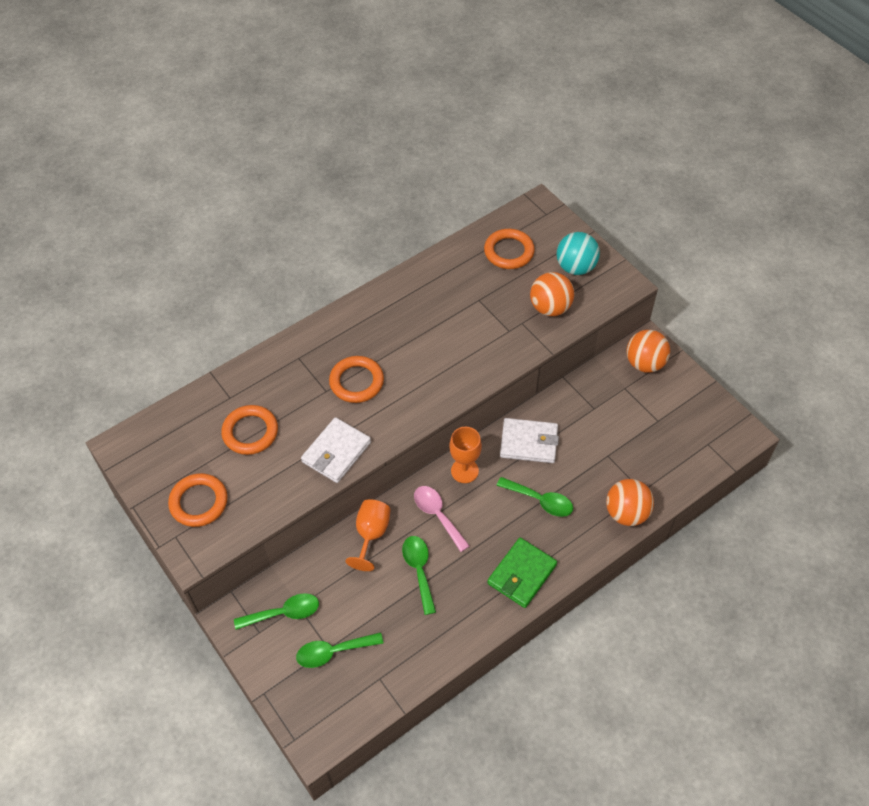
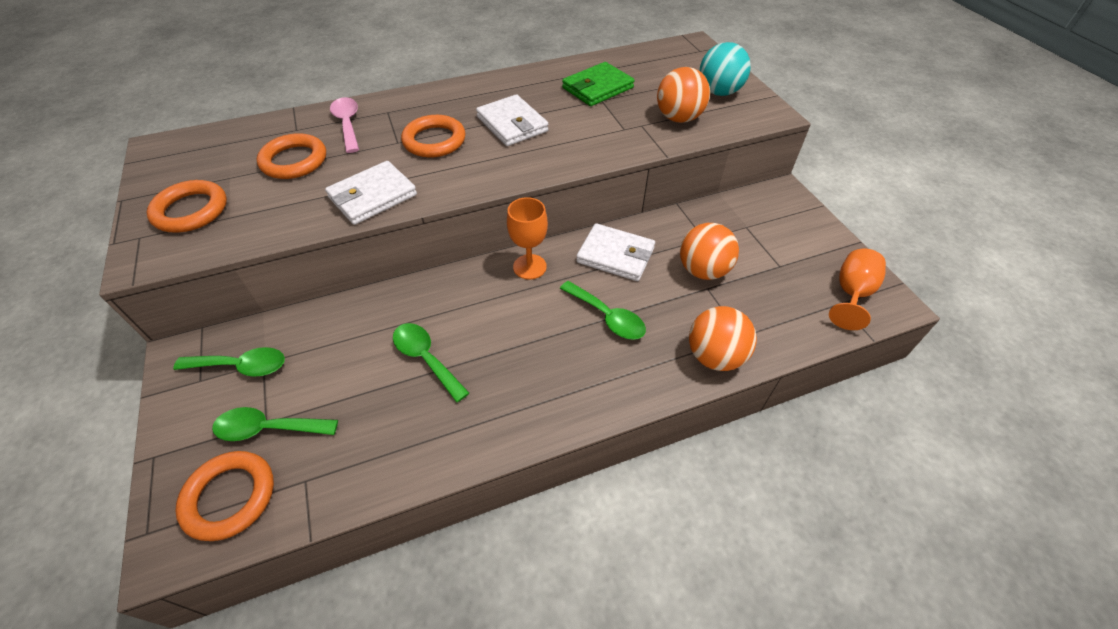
camera: 15 degrees right, 5 degrees down
(371, 534) = (391, 306): orange goblet -> orange goblet (851, 294)
(413, 347) = (512, 124): none -> white wallet
(419, 570) = (426, 358): green spoon -> green spoon turned 45 degrees counterclockwise
(437, 515) = (477, 304): pink spoon -> pink spoon (348, 124)
(509, 252) = (649, 70): orange ring -> orange ring (230, 497)
(521, 574) = (552, 396): green wallet -> green wallet (597, 88)
(644, 363) = (776, 209): orange ball -> orange ball (703, 270)

